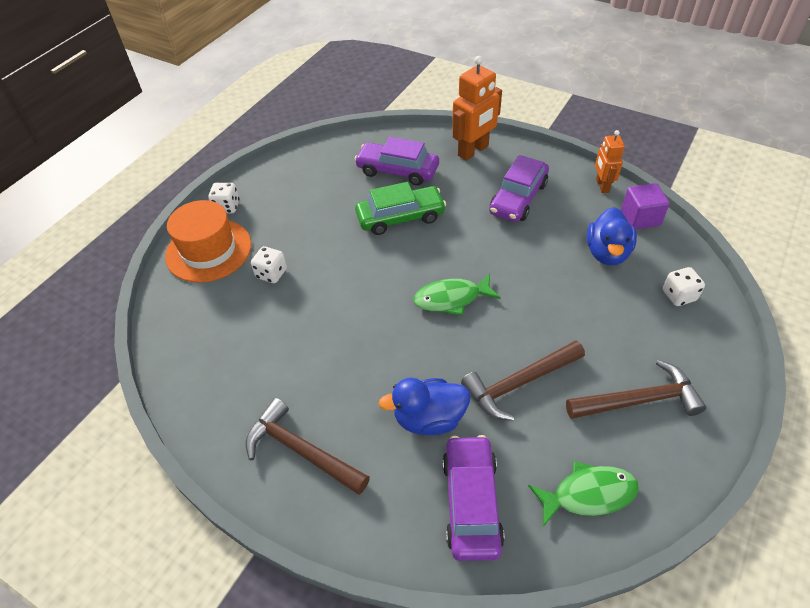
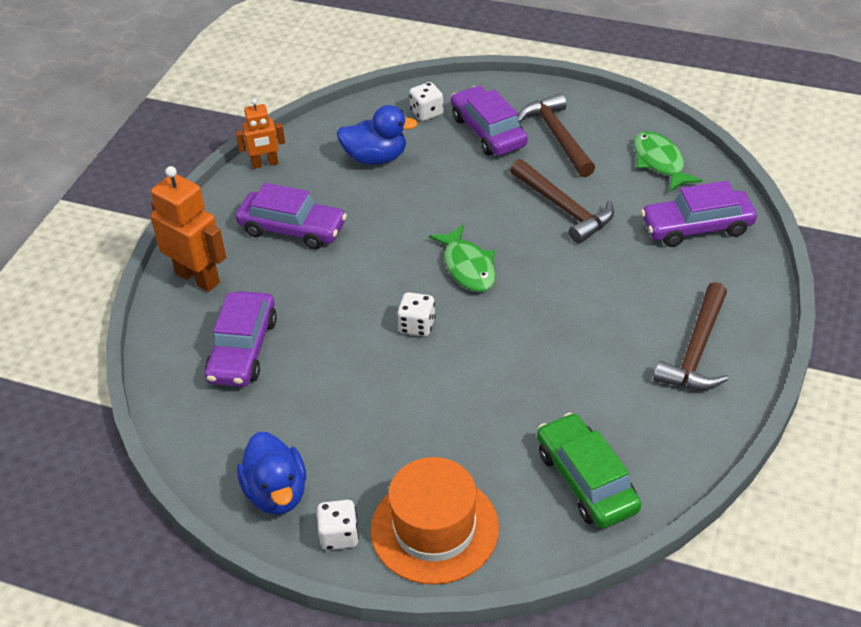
camera: 100 degrees left, 5 degrees down
(271, 273) = (464, 441): white dice -> white dice (417, 326)
(400, 217) = (339, 331): green car -> green car (586, 480)
(429, 418) = (625, 264): blue duck -> blue duck (276, 493)
(640, 218) = (317, 136): purple cube -> none
(648, 340) = (488, 131): none -> purple car

